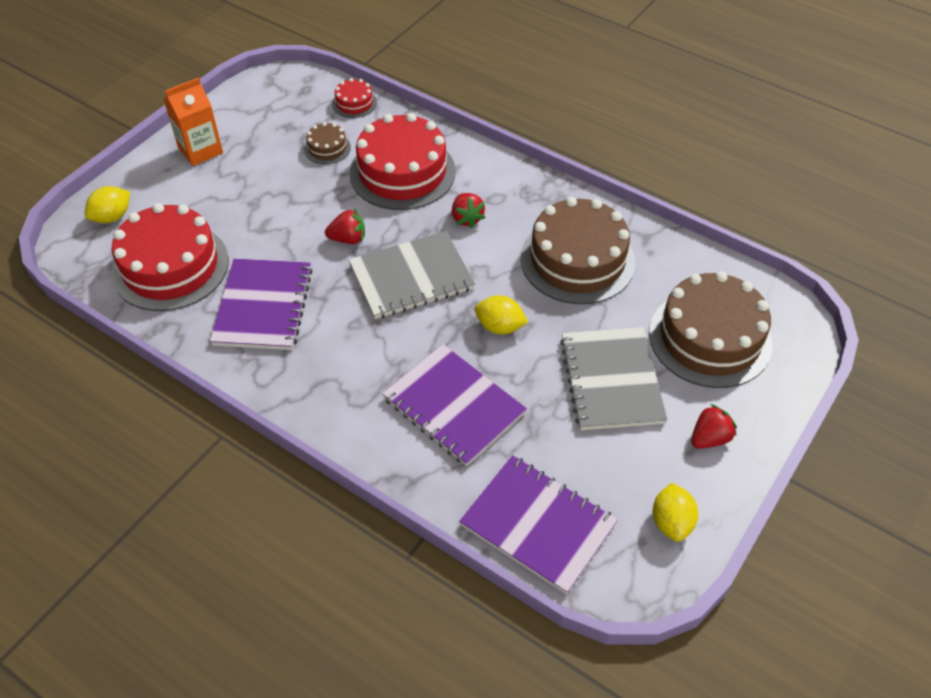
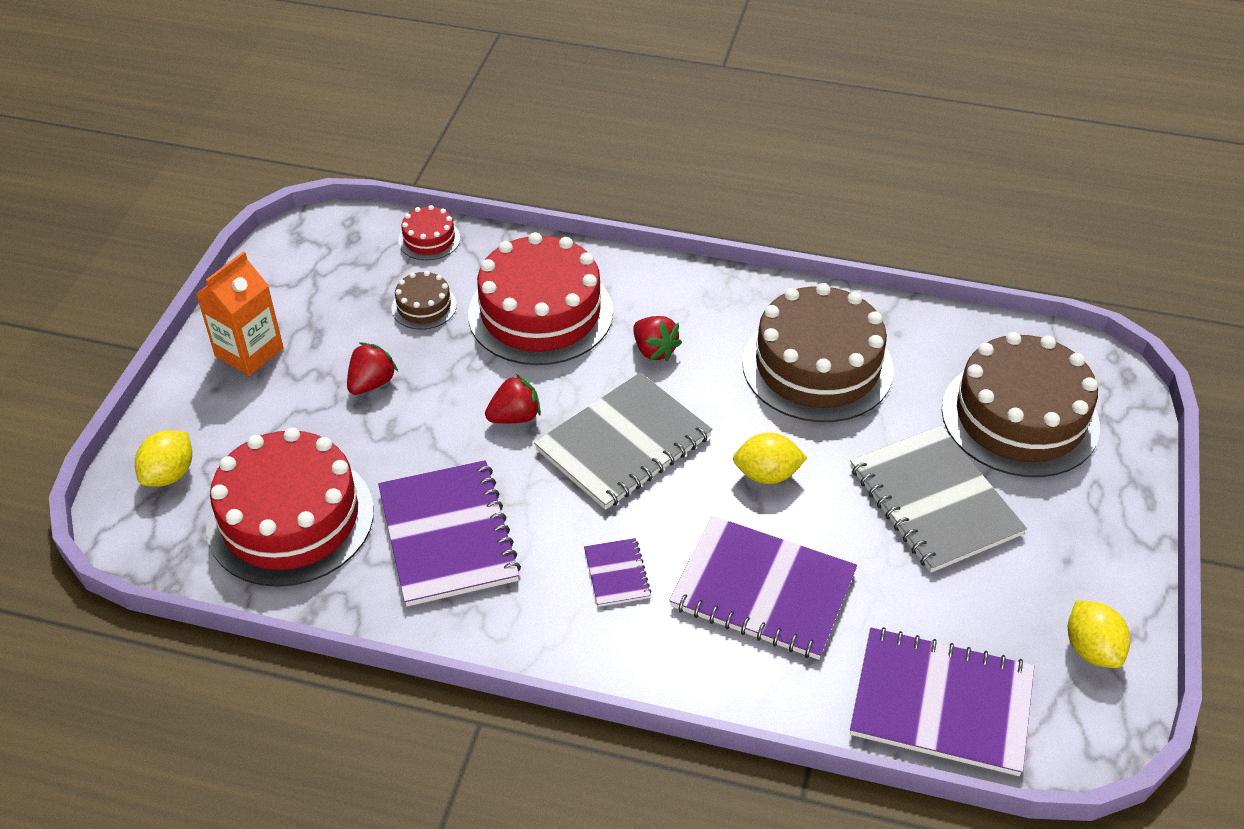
camera: 20 degrees left, 5 degrees down
(360, 365) = (617, 574): none -> purple notebook
(709, 438) = (1081, 536): red strawberry -> red strawberry (372, 383)

